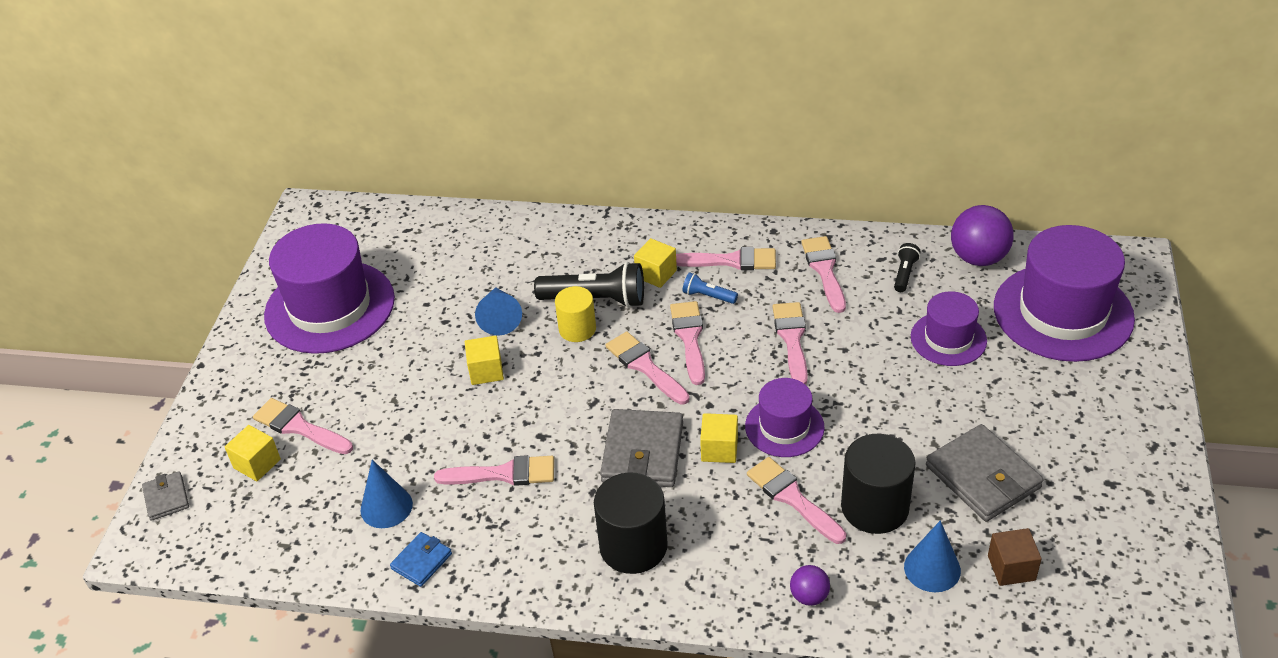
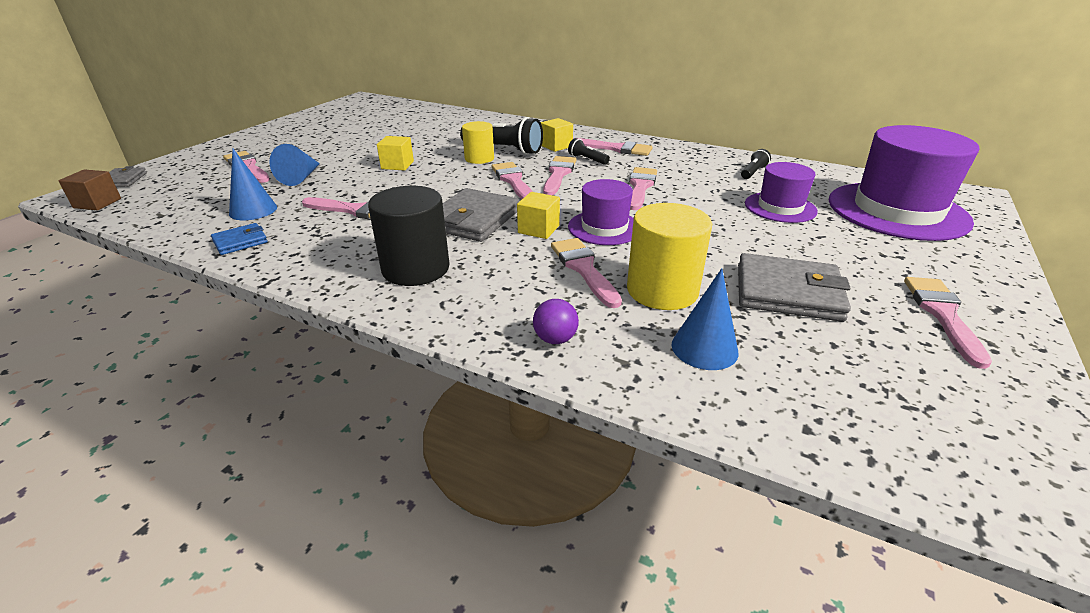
camera: 15 degrees right, 10 degrees down
(257, 463) = (199, 176): yellow cube -> none
(330, 307) = (330, 128): purple hat -> none
(499, 317) = (431, 147): blue cone -> blue cone (301, 177)
(708, 296) = (587, 159): blue flashlight -> black flashlight
(824, 270) = (686, 162): pink brush -> pink brush (942, 315)
(874, 507) = (662, 290): black cylinder -> yellow cylinder
(978, 258) = (821, 174): purple ball -> none
(983, 477) = (788, 292): grey wallet -> grey wallet turned 60 degrees counterclockwise
(1011, 568) = (802, 369): brown cube -> brown cube (97, 203)

